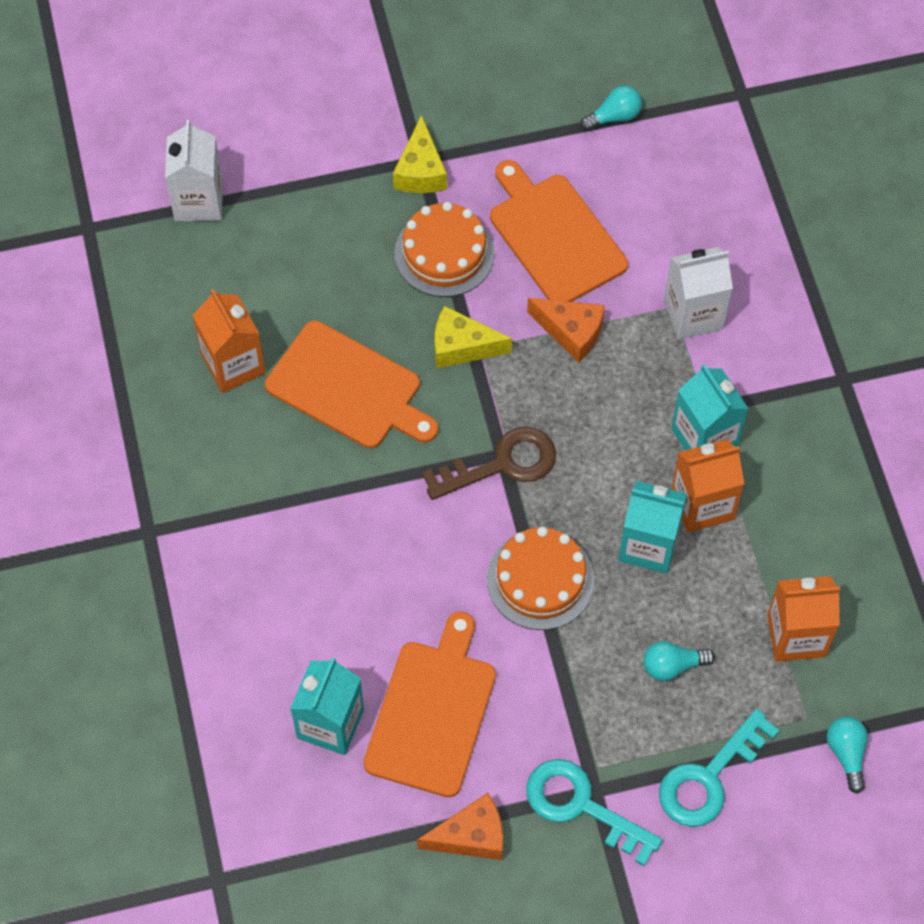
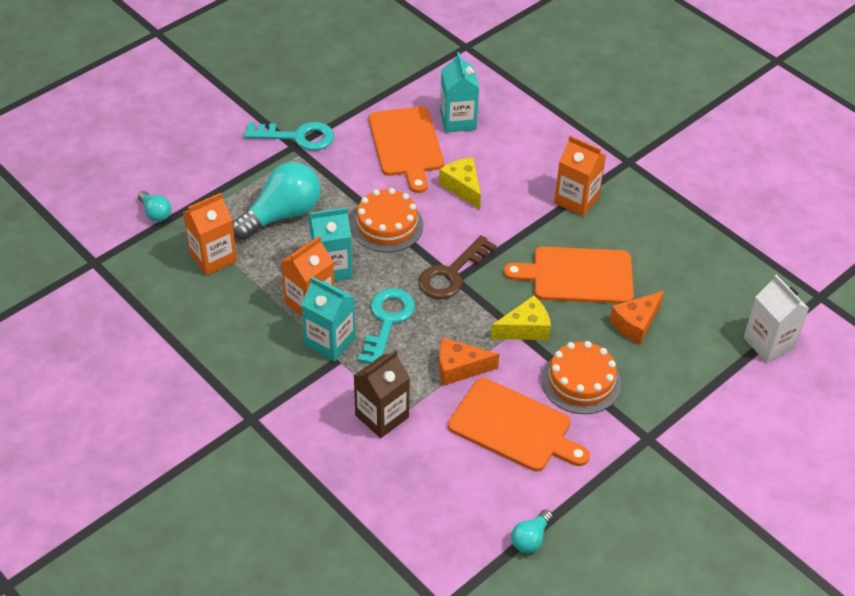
camera: 150 degrees right, 15 degrees down
(233, 364) = (658, 259): orange carton -> orange carton (576, 200)
(420, 171) = (641, 430): yellow cheese -> yellow cheese (462, 187)
(471, 836) = (349, 105): orange cheese -> orange cheese (635, 324)
(672, 666) = (282, 215): turquoise light bulb -> turquoise light bulb, size x2.07
(693, 314) = (382, 416): white carton -> brown carton
(709, 778) = (232, 173): turquoise key -> turquoise key (387, 321)

